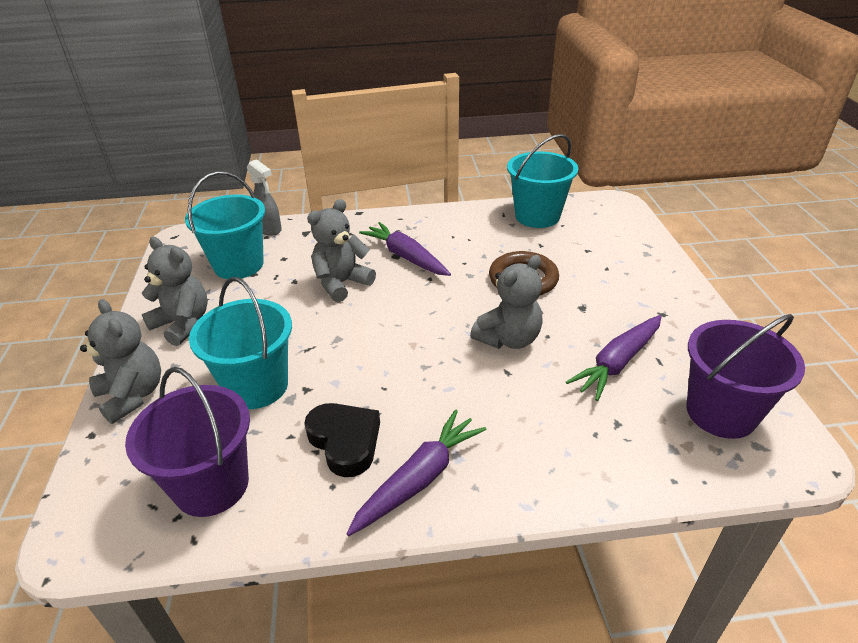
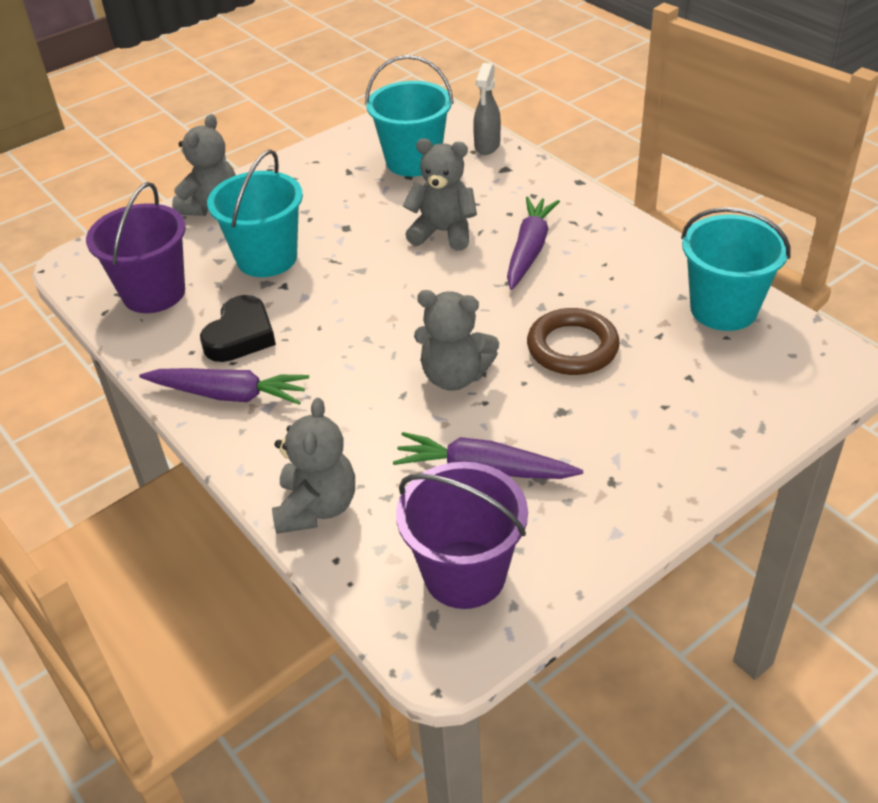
camera: 60 degrees right, 5 degrees up
(183, 324) = (308, 180): grey teddy bear -> grey teddy bear (316, 507)

